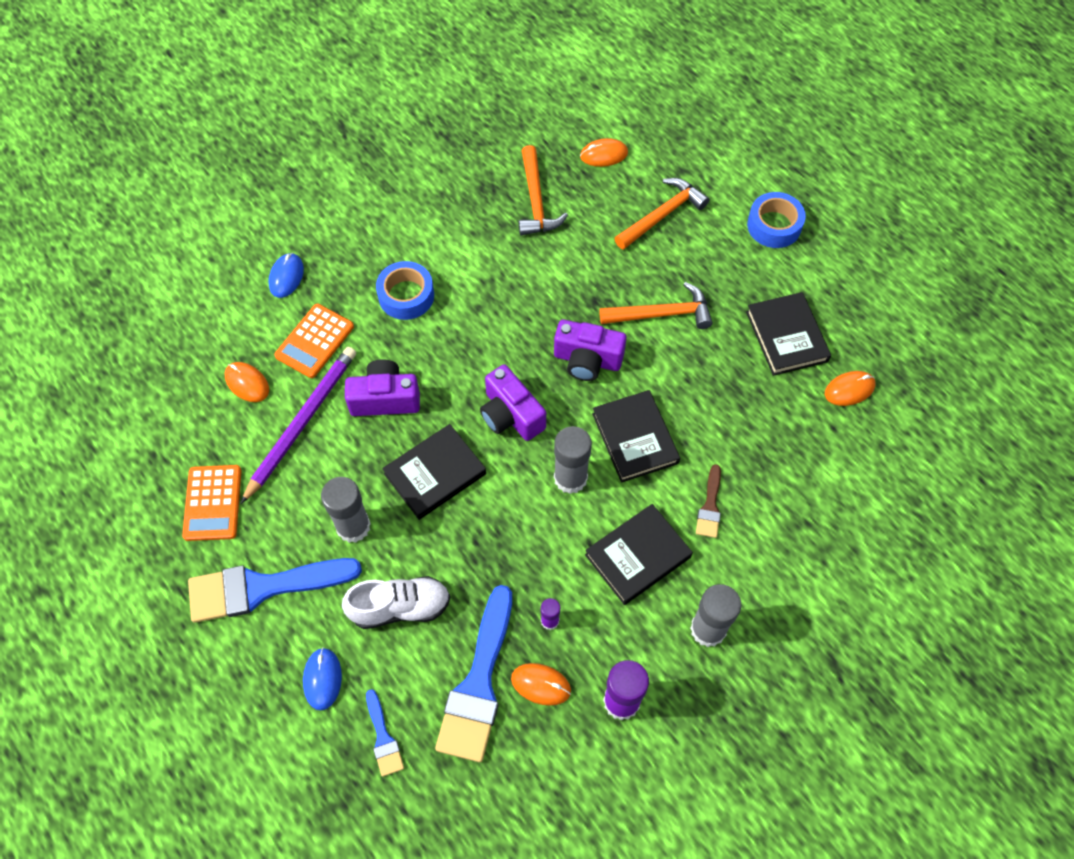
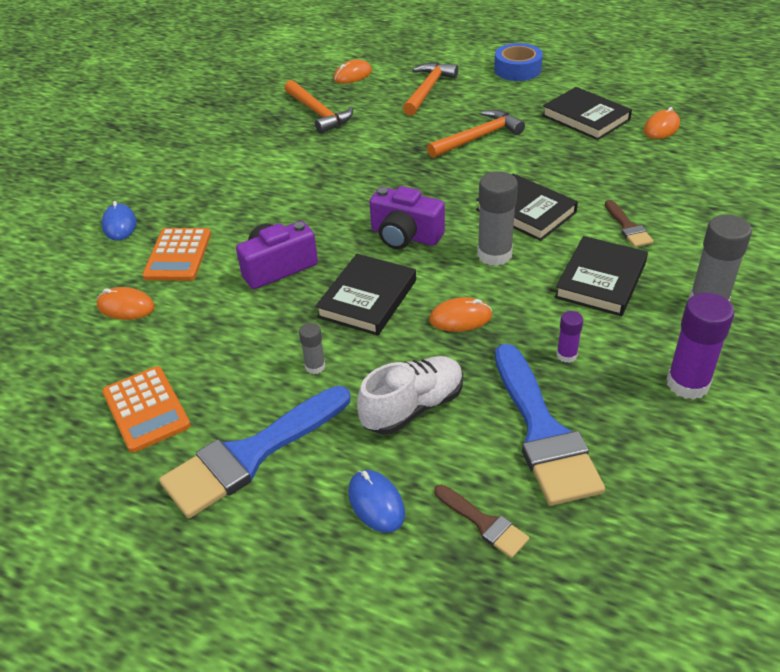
camera: 25 degrees left, 20 degrees down
(302, 423) = (204, 313): purple pencil -> none
(353, 526) = (315, 366): grey glue stick -> grey glue stick, size x0.52
(383, 738) = (484, 523): blue brush -> brown brush
(406, 296) = (247, 199): blue tape -> none
(541, 684) = (602, 405): orange mouse -> orange mouse (460, 318)
(587, 360) = (442, 182): purple camera -> none

